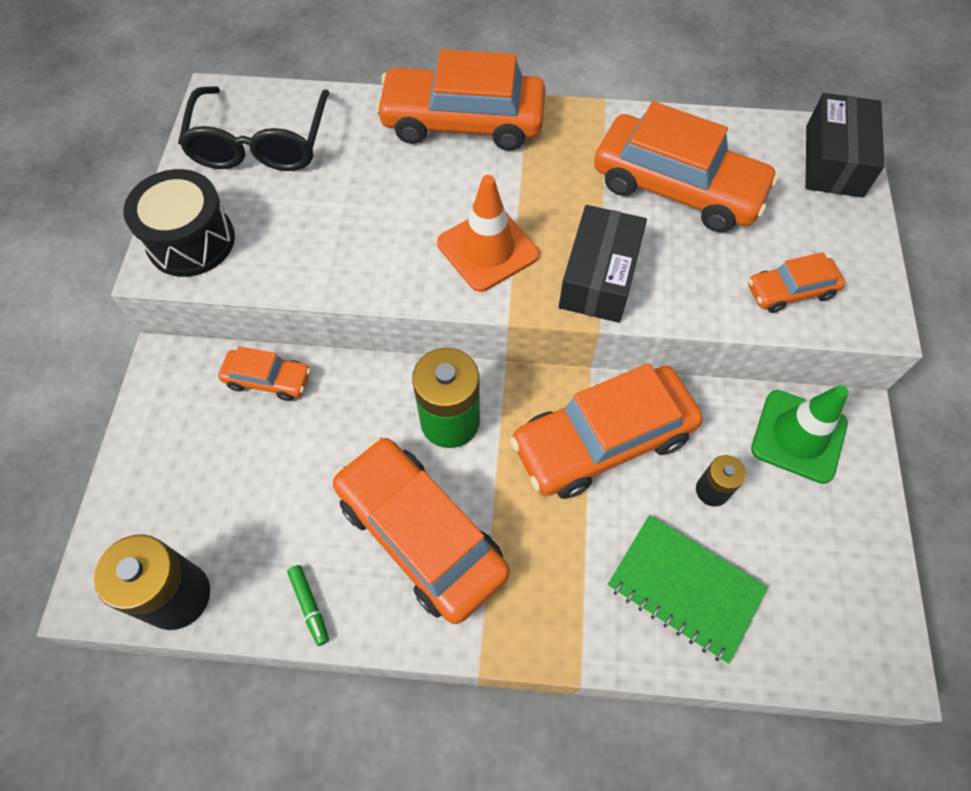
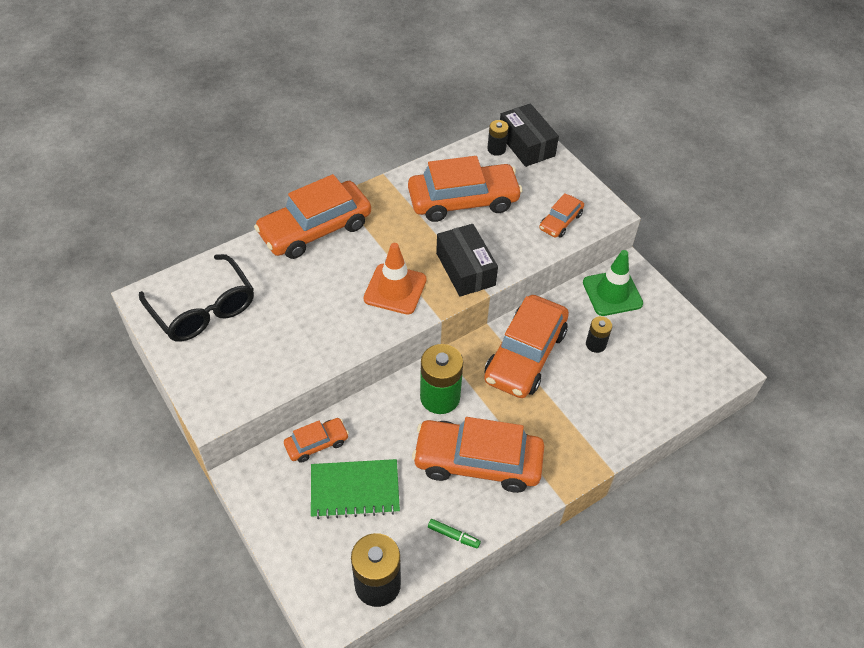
camera: 40 degrees left, 10 degrees down
(191, 241) = (218, 387): black drum -> none
(685, 588) = (621, 397): green notebook -> green notebook (355, 490)
(784, 145) = (496, 149): none -> black battery

